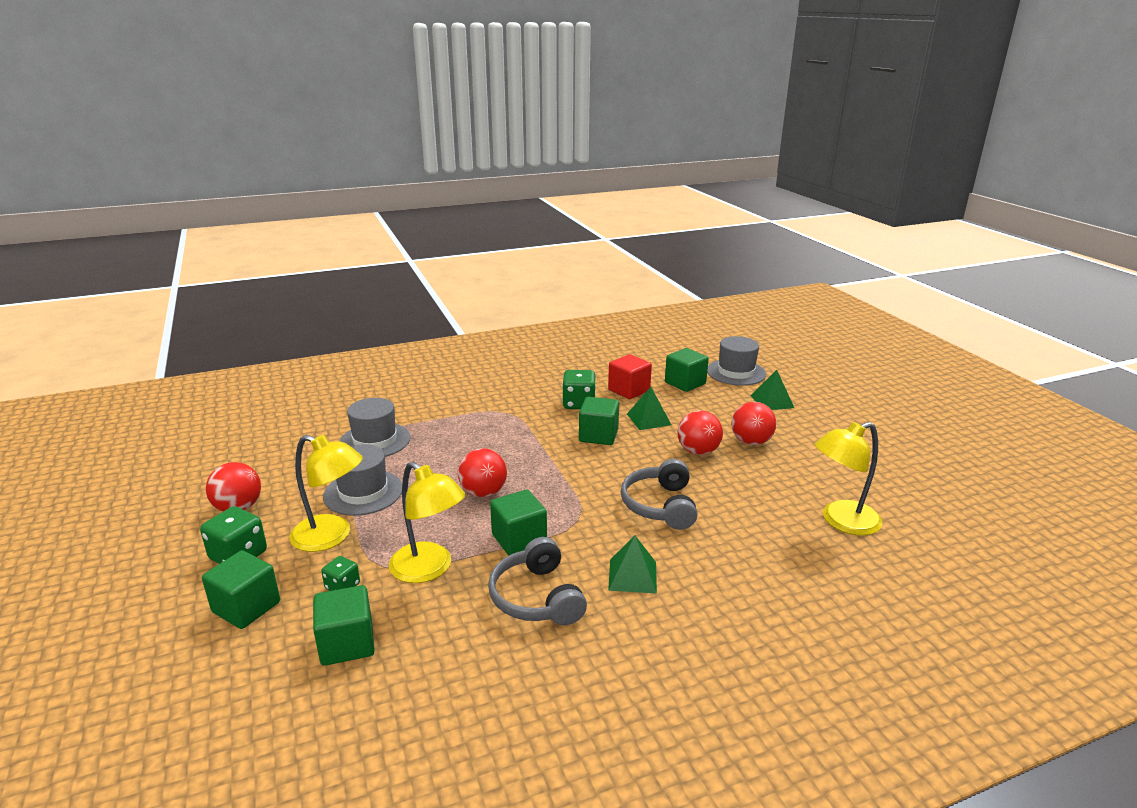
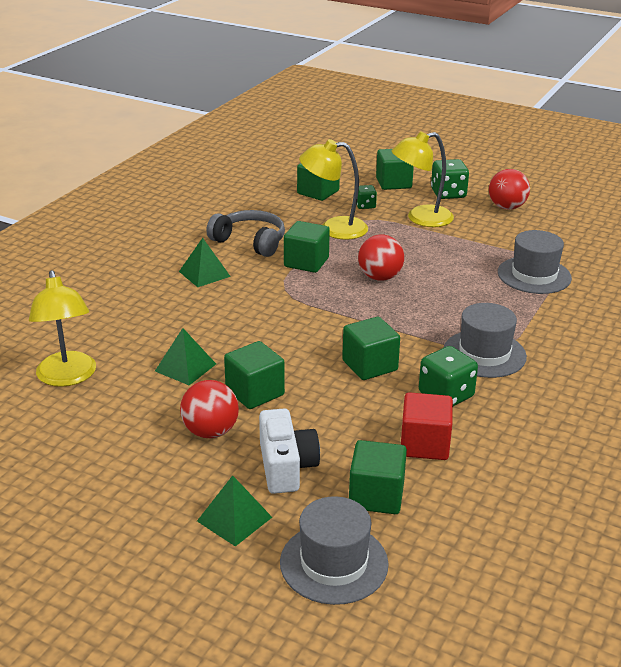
camera: 140 degrees right, 5 degrees up
(363, 492) = (457, 244): grey hat -> grey hat (484, 354)
(648, 419) = (348, 410): green pyramid -> green pyramid (185, 367)
(660, 505) = (235, 325): grey headphones -> none
(698, 451) = (255, 392): red ball -> green cube
(720, 410) = (286, 467): none -> white camera
(841, 521) = (67, 377): yellow lamp -> yellow lamp turned 135 degrees clockwise

